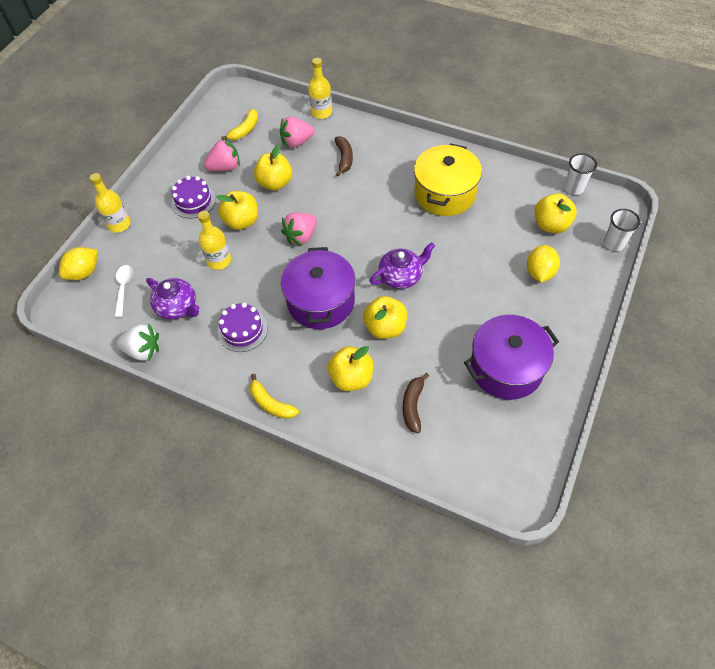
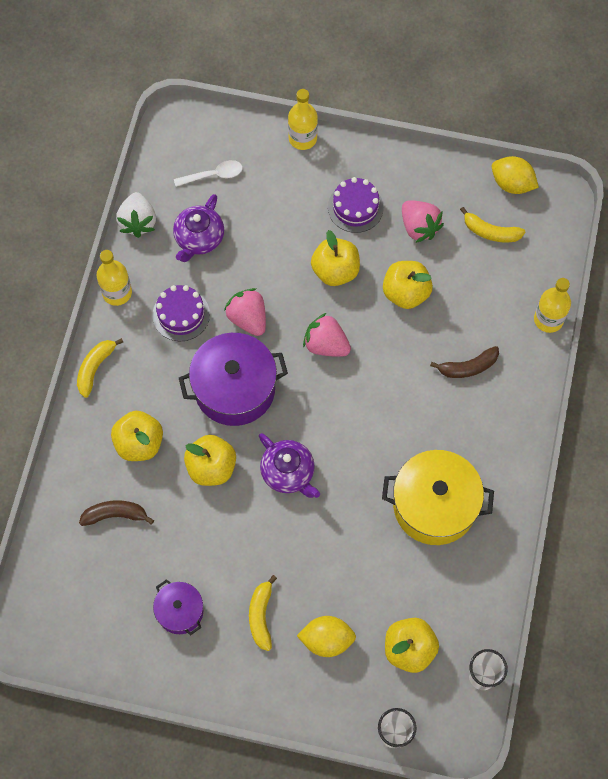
camera: 75 degrees right, 10 degrees up
(84, 272) = (227, 127): yellow lemon -> yellow lemon (512, 184)
(219, 261) = (271, 262): yellow bottle -> yellow bottle (117, 292)
(296, 142) = (484, 301): pink strawberry -> pink strawberry (248, 319)
(506, 368) = (180, 611): purple pot -> purple pot, size x0.54
(516, 311) = (261, 616): none -> yellow banana

